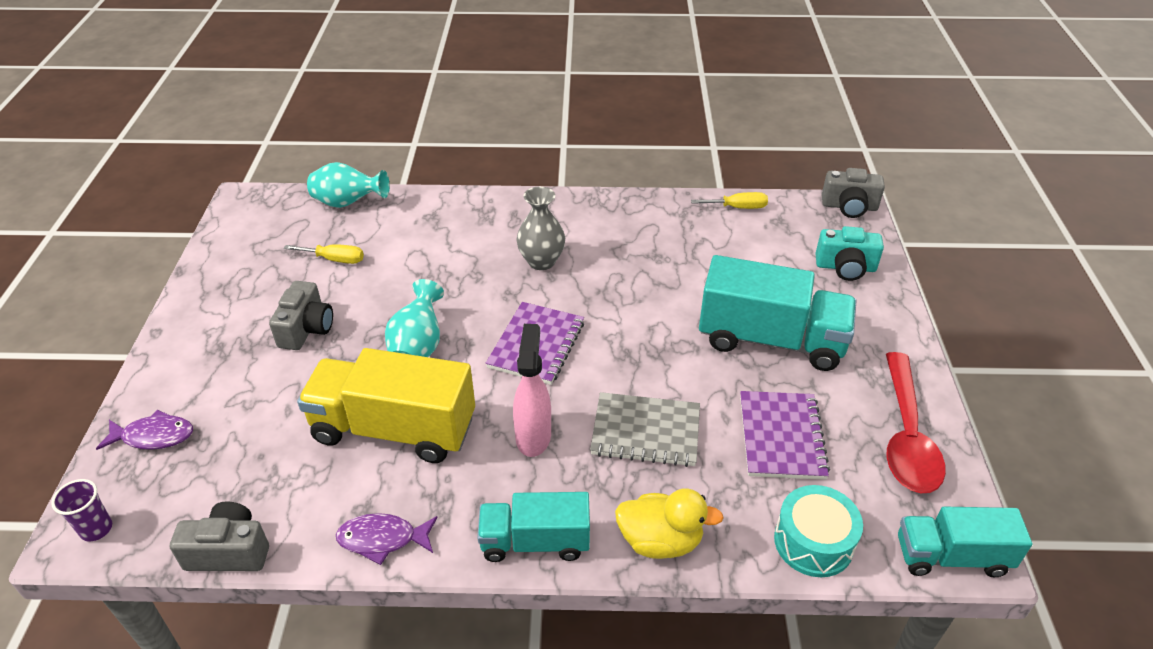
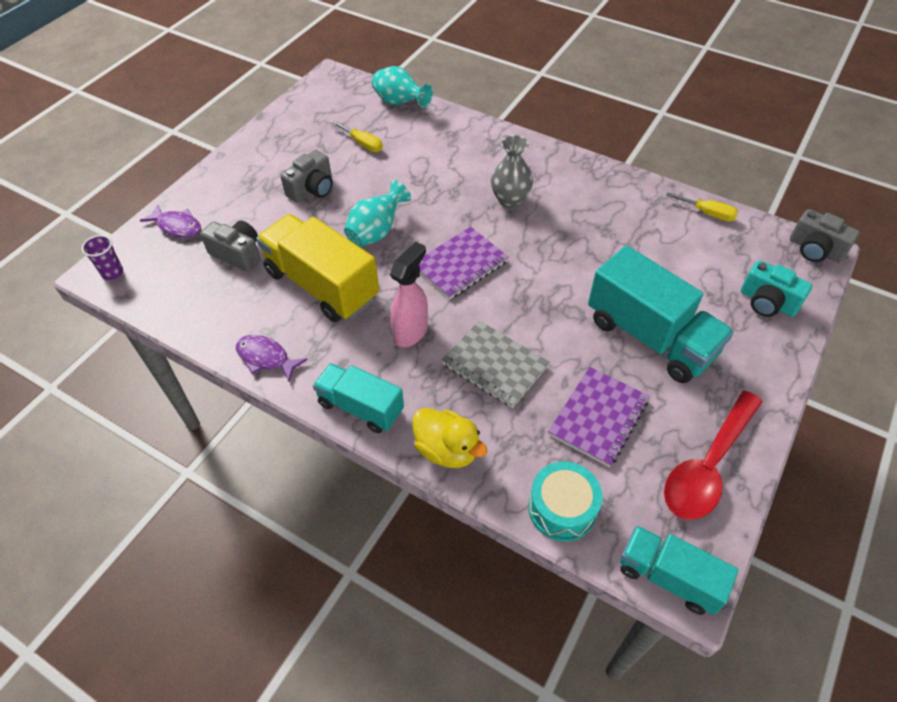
camera: 30 degrees right, 10 degrees up
(229, 551) = (173, 322): grey camera -> grey camera (237, 254)

